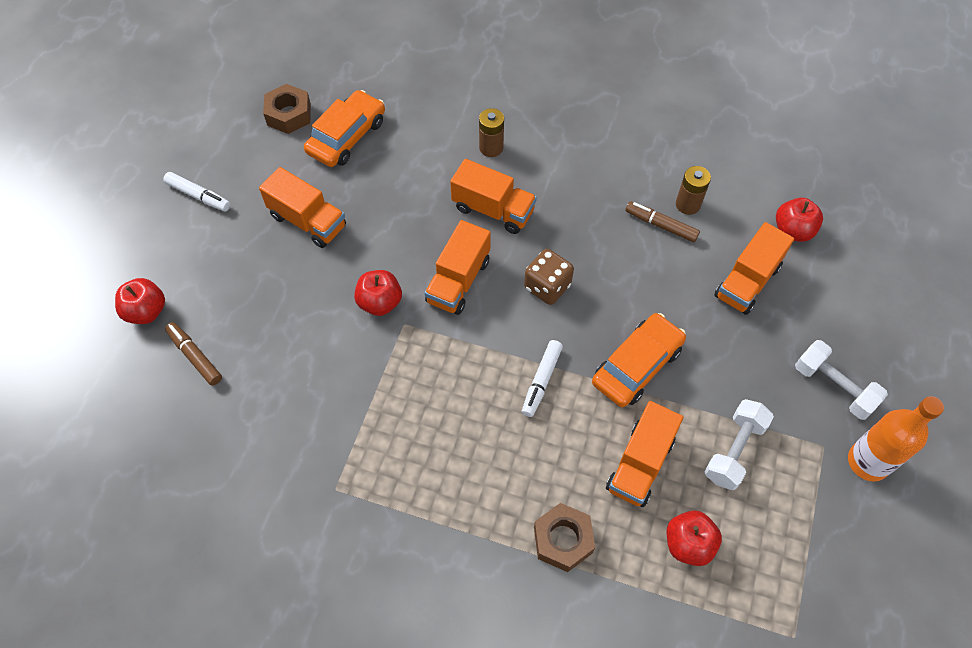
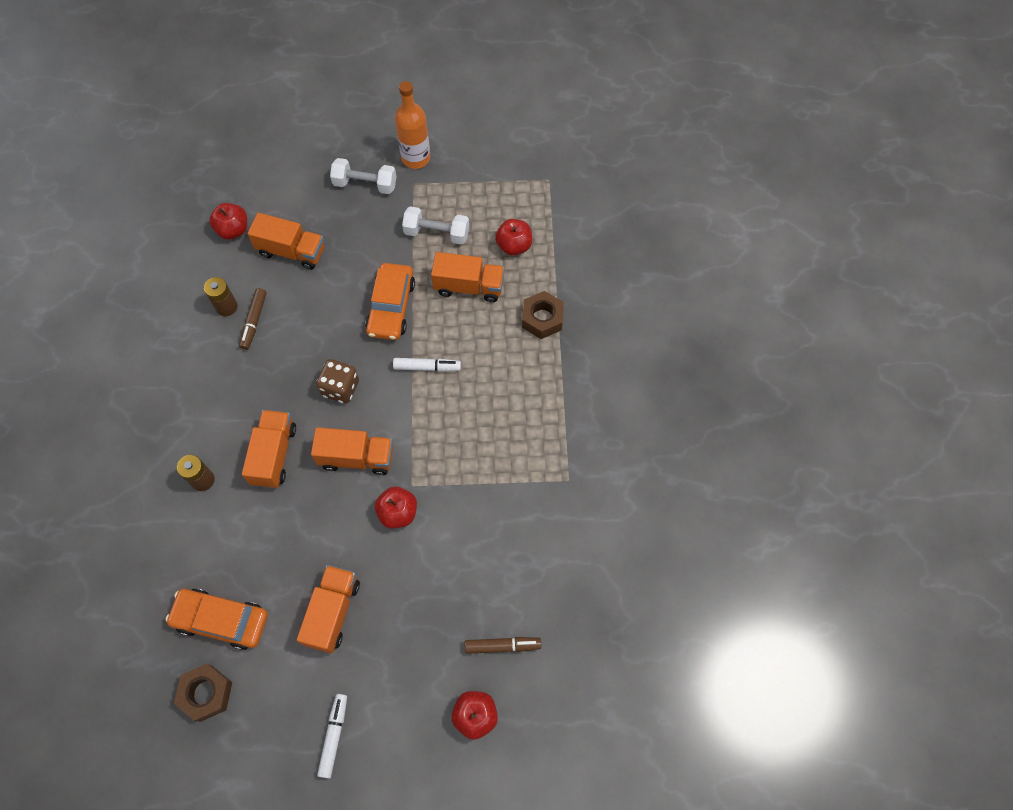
camera: 110 degrees left, 5 degrees up
(195, 356) = (502, 646): brown marker -> brown marker turned 120 degrees counterclockwise
(637, 366) = (391, 307): orange car -> orange car turned 105 degrees counterclockwise
(833, 387) = (365, 184): white dumbbell -> white dumbbell turned 75 degrees clockwise

